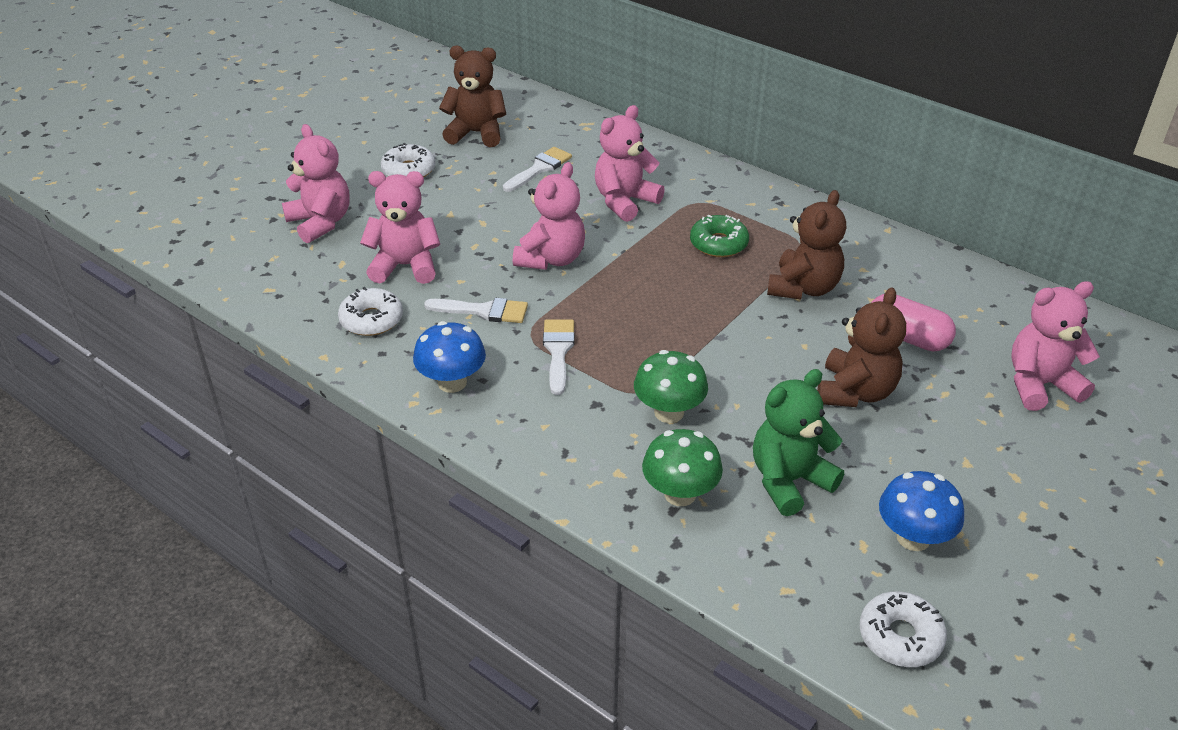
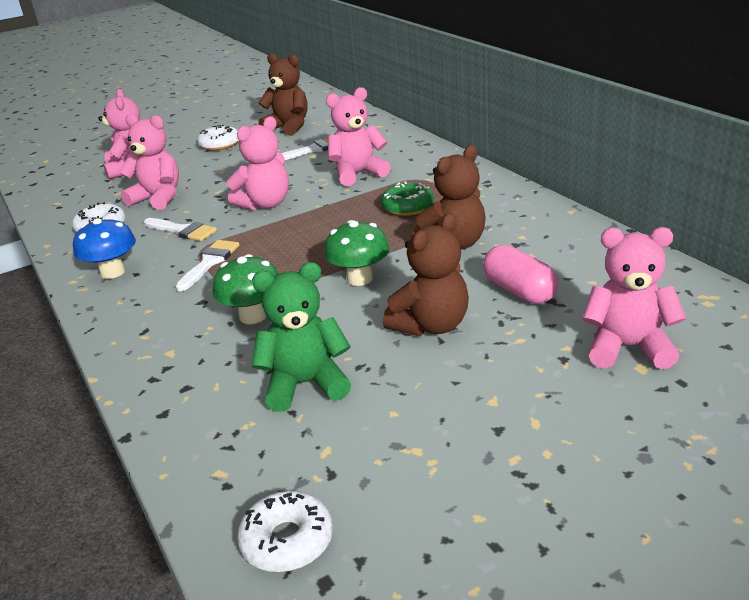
camera: 25 degrees right, 10 degrees down
(680, 494) = (202, 377): green mushroom -> green mushroom (359, 278)
(913, 538) = (380, 455): blue mushroom -> none

